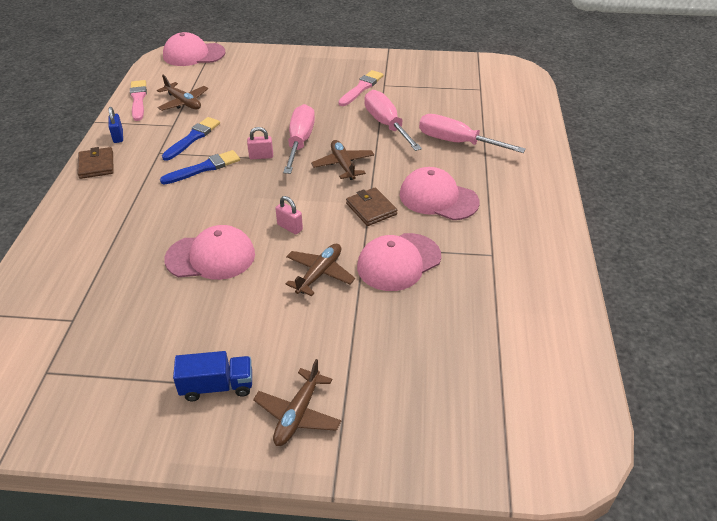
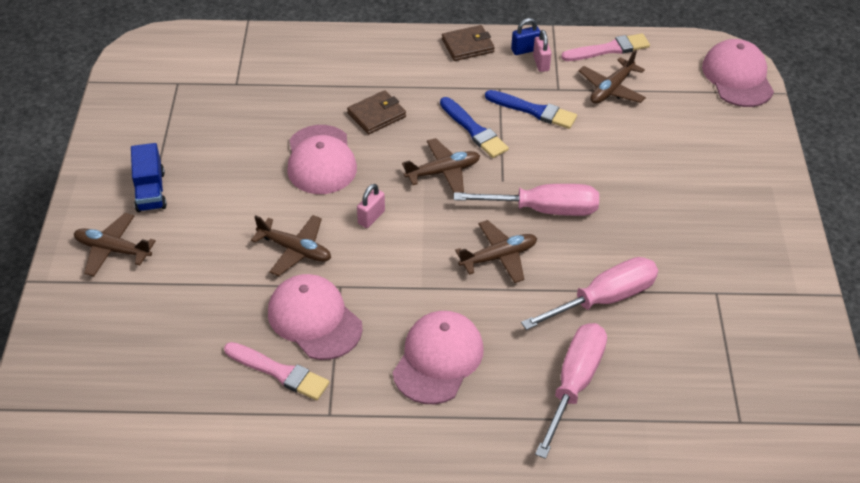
camera: 85 degrees right, 5 degrees up
(247, 186) = (443, 172): none -> brown plane
(261, 156) = (505, 176): pink padlock -> pink padlock (541, 63)
(361, 88) = (699, 265): pink brush -> pink brush (279, 372)
(371, 209) = (410, 290): brown wallet -> brown wallet (376, 115)

